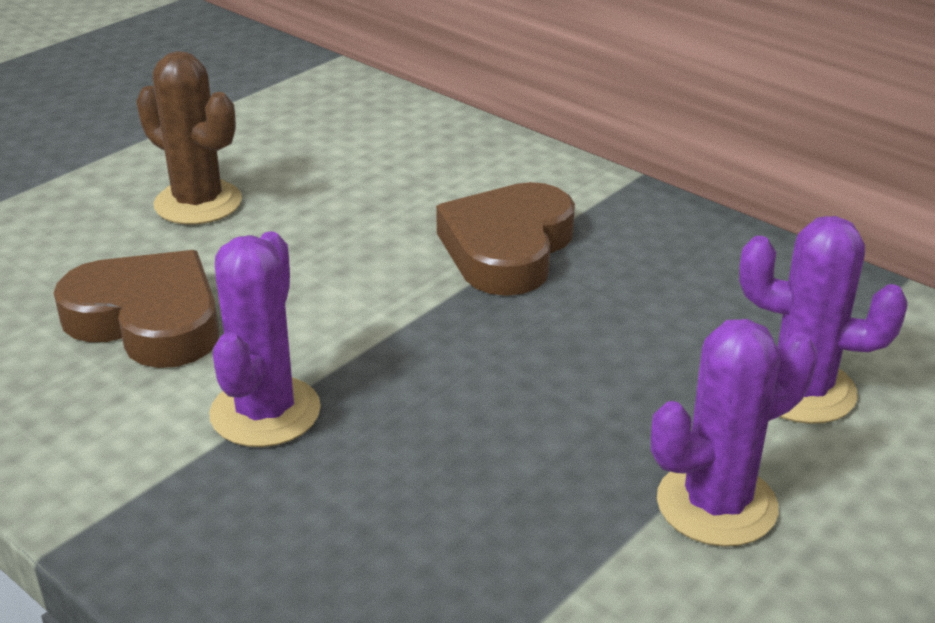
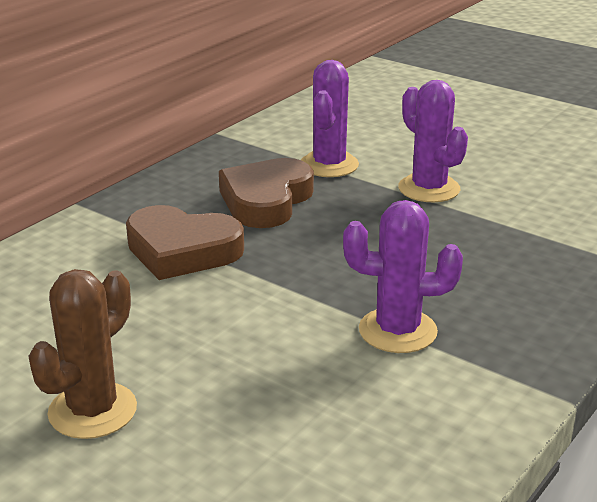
camera: 95 degrees left, 5 degrees down
(148, 320) = (294, 405): brown heart -> brown heart (266, 200)

